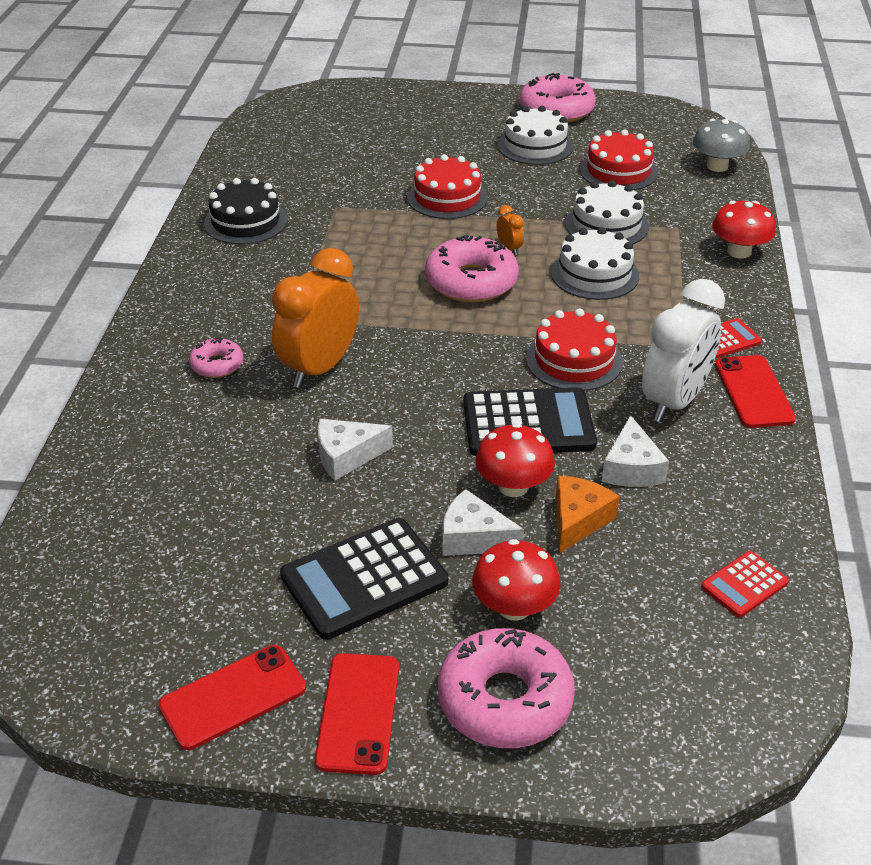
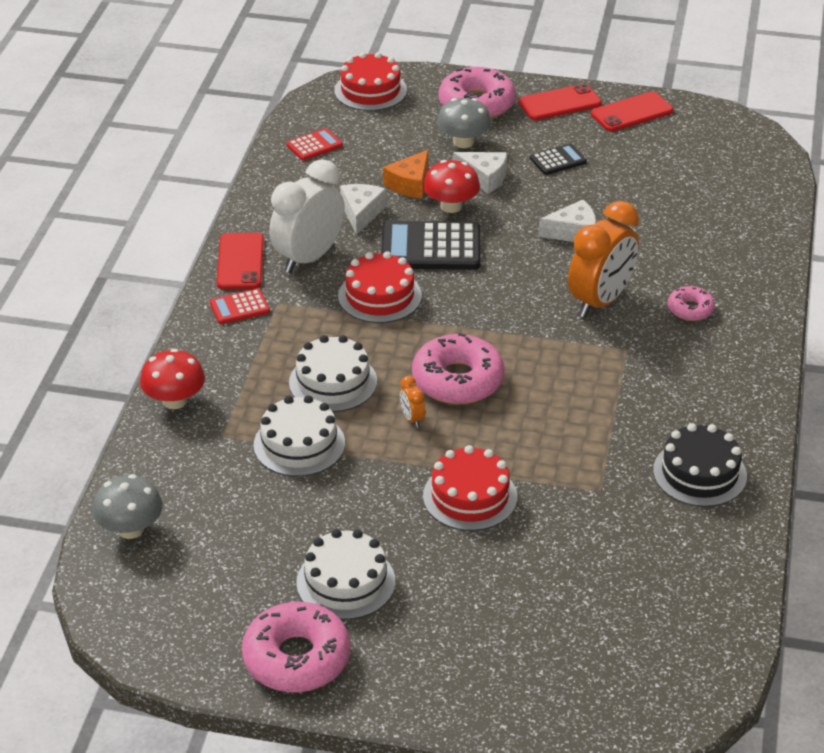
camera: 175 degrees left, 0 degrees up
(358, 713) = (559, 103): red phone -> red phone turned 60 degrees clockwise
(364, 579) = (558, 160): black calculator -> black calculator, size x0.52
(514, 607) = (463, 142): red mushroom -> grey mushroom
(618, 171) = (254, 528): red cake -> red cake (370, 90)

